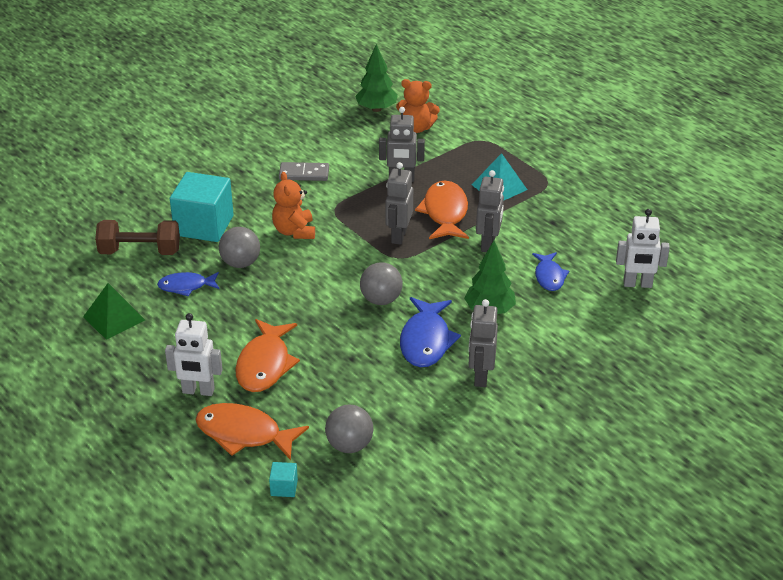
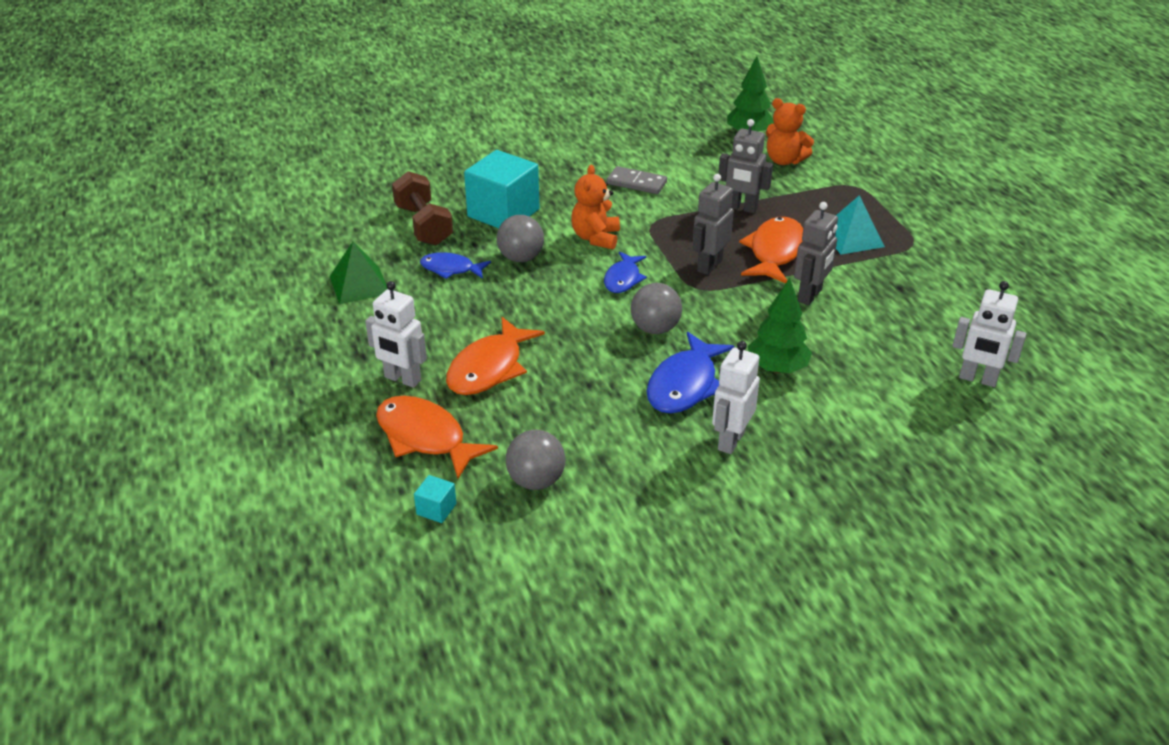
camera: 20 degrees right, 0 degrees up
(140, 252) = (423, 225): brown dumbbell -> brown dumbbell turned 45 degrees clockwise
(480, 376) = (730, 440): grey robot -> white robot
(549, 276) = (868, 346): blue fish -> blue fish (623, 279)

